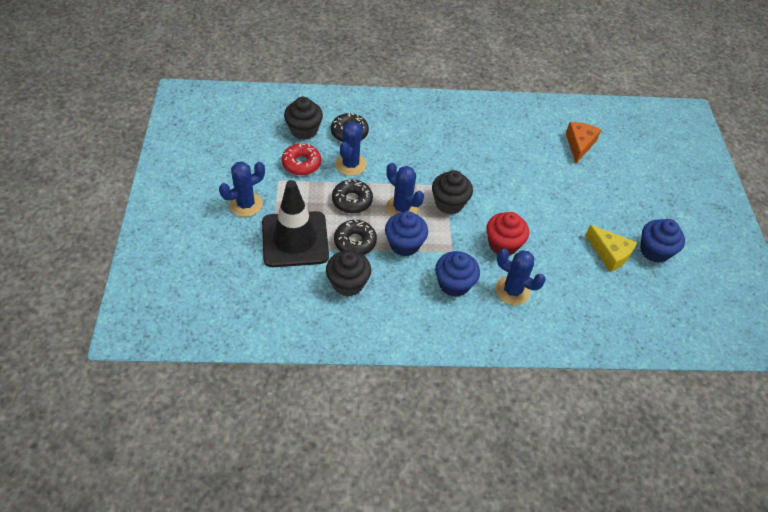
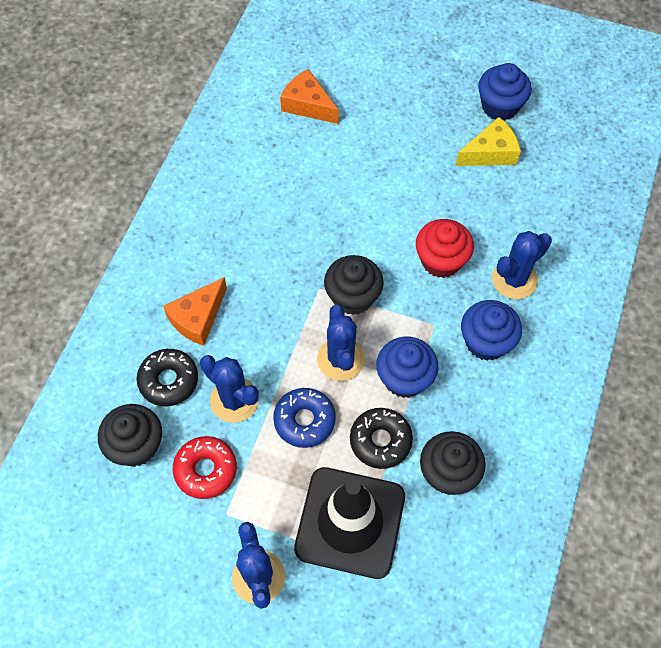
camera: 65 degrees left, 10 degrees up
(352, 200) = (304, 420): black donut -> blue donut
(395, 134) = (198, 318): none -> orange cheese
(402, 208) = (341, 359): blue cactus -> blue cactus turned 75 degrees counterclockwise

